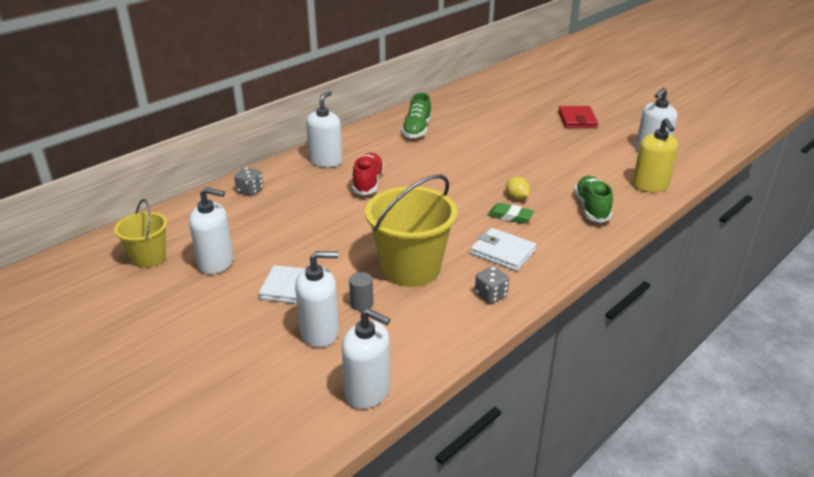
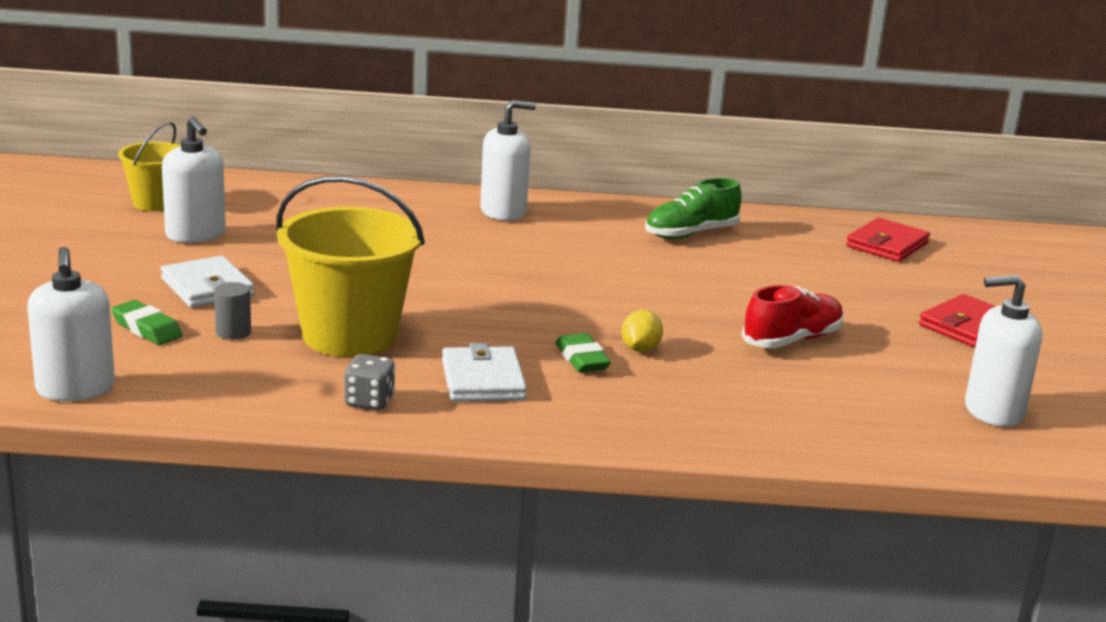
camera: 45 degrees right, 10 degrees down
(250, 191) = (363, 199): grey dice -> none
(320, 332) = (147, 329): white soap dispenser -> green eraser
(368, 183) = (499, 250): red shoe -> red shoe (792, 340)
(486, 97) = (887, 245): none -> red wallet
(591, 208) = (715, 409): green shoe -> none
(650, 186) = (876, 438): yellow soap dispenser -> none

